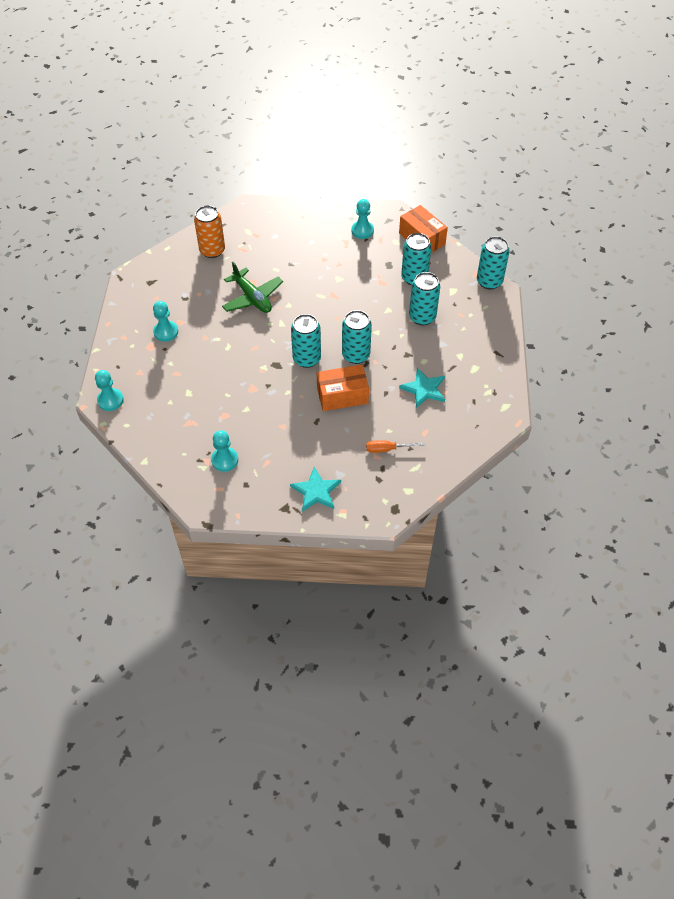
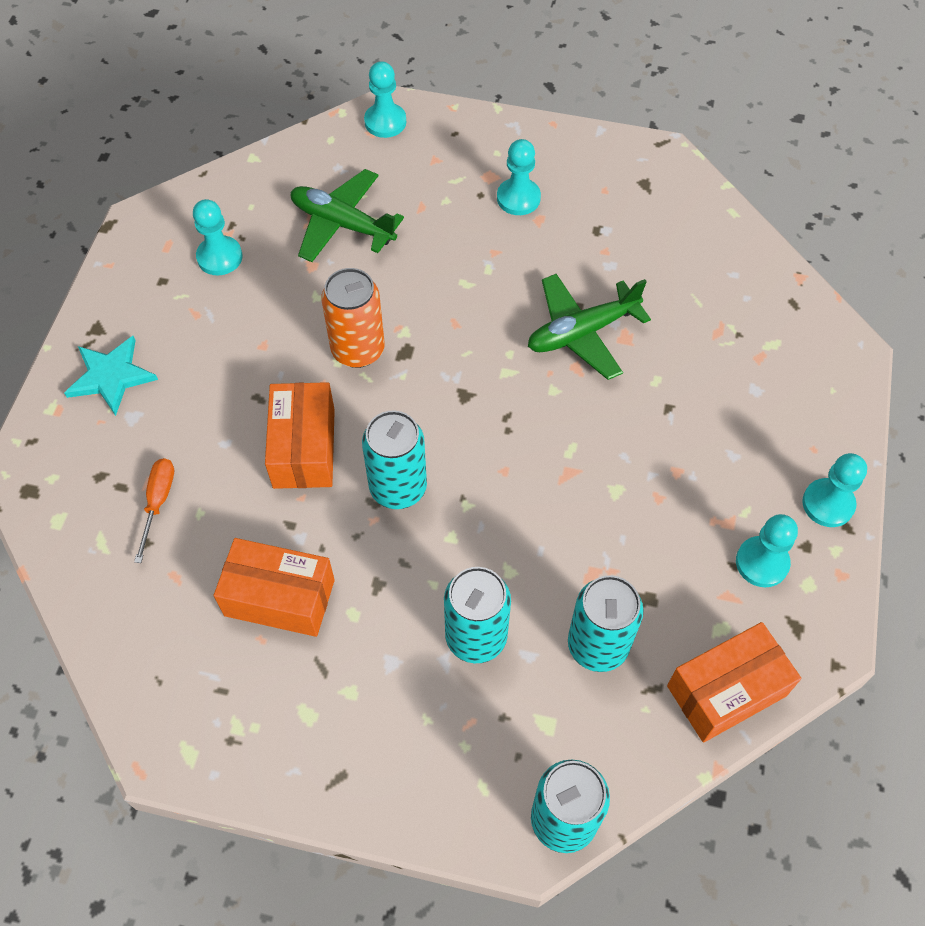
camera: 100 degrees right, 5 degrees up
(193, 406) = (342, 224): none -> green plane
(212, 250) = (719, 280): orange can -> orange can (358, 350)
(307, 359) = (408, 402): turquoise can -> none
(329, 212) = (828, 504): none -> turquoise pawn
(424, 389) = (279, 598): turquoise star -> orange box

